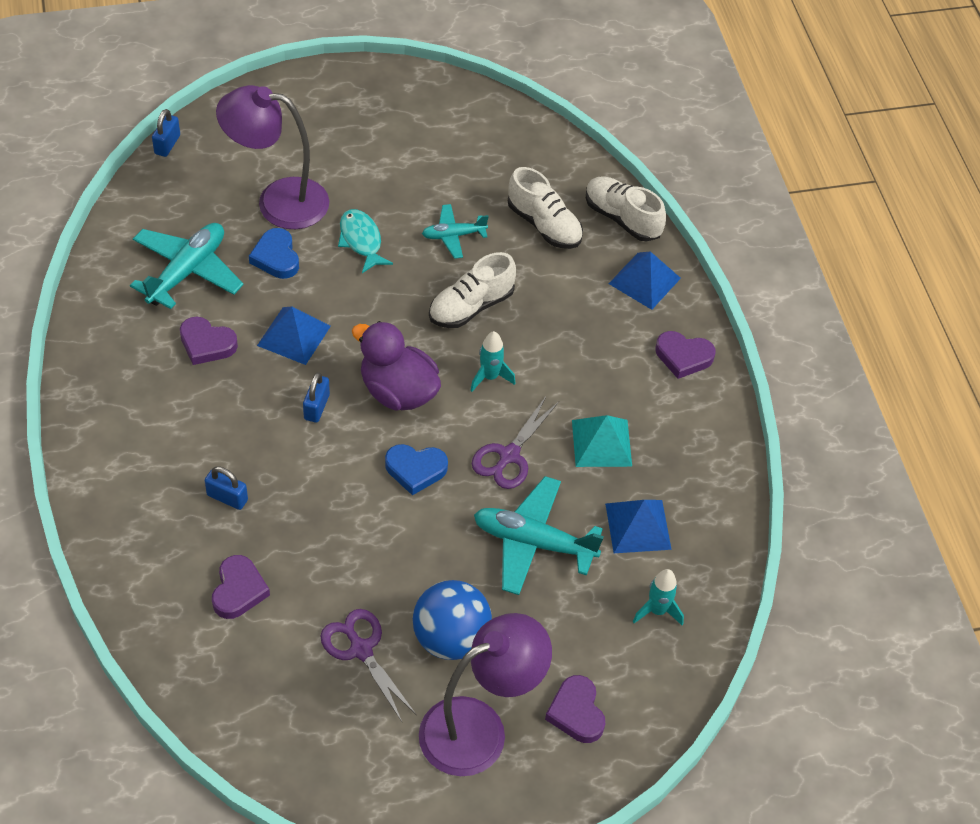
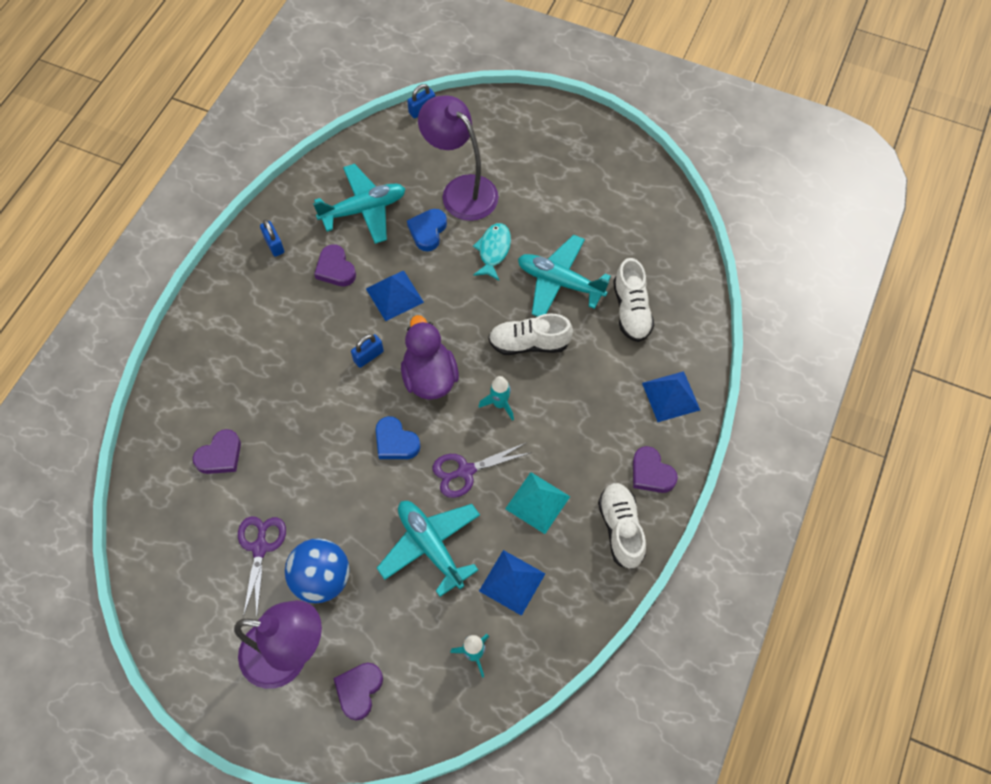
camera: 40 degrees right, 10 degrees up
(227, 497) = (264, 386): blue padlock -> blue padlock (274, 244)
(453, 235) = (559, 282): turquoise plane -> turquoise plane, size x1.74
(622, 218) = (694, 337): white shoe -> white shoe (621, 529)

